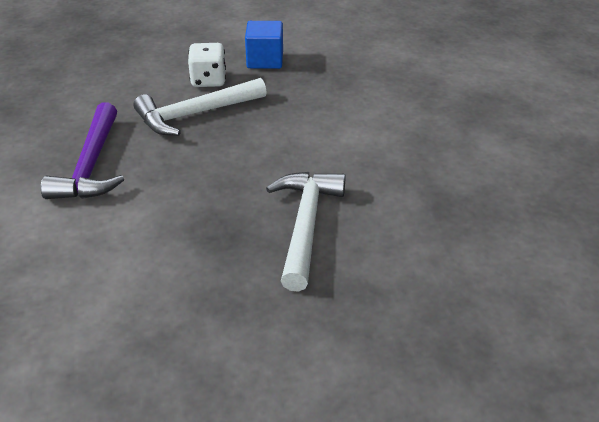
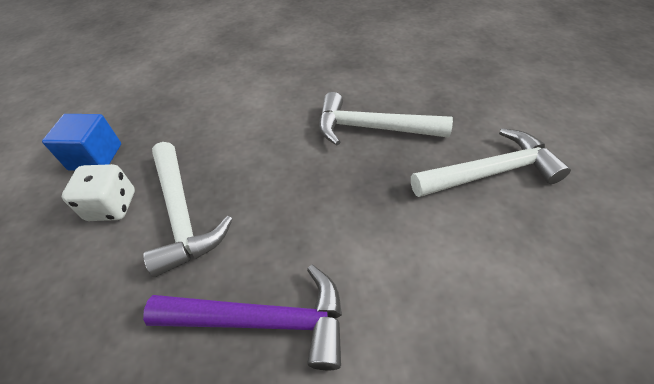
camera: 85 degrees left, 10 degrees up
(227, 322) = (490, 172): none -> white hammer

